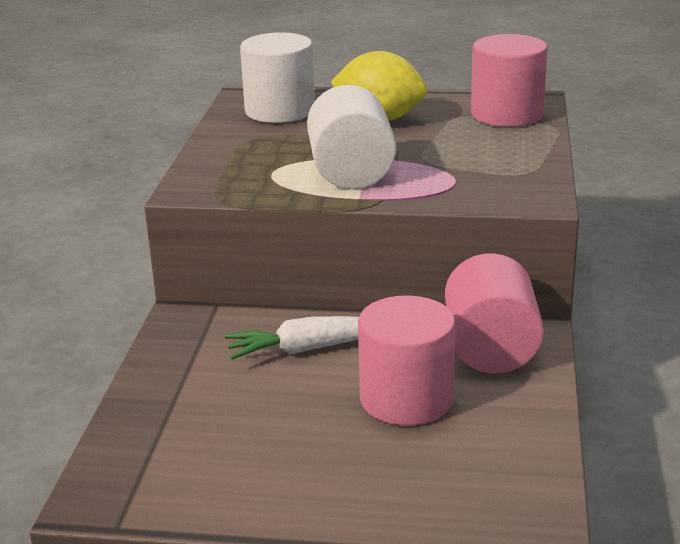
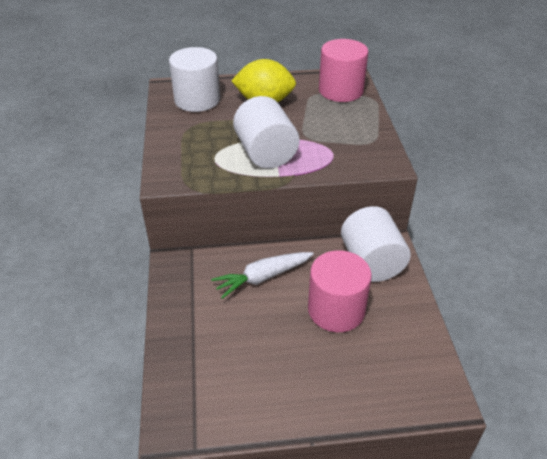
camera: 15 degrees left, 15 degrees up
(491, 350) = (371, 262): pink cylinder -> white cylinder

